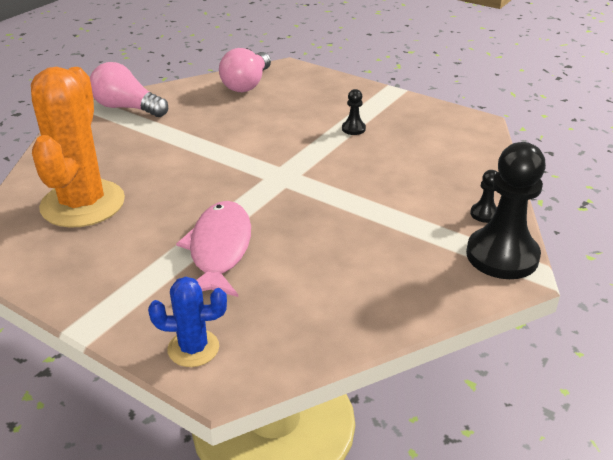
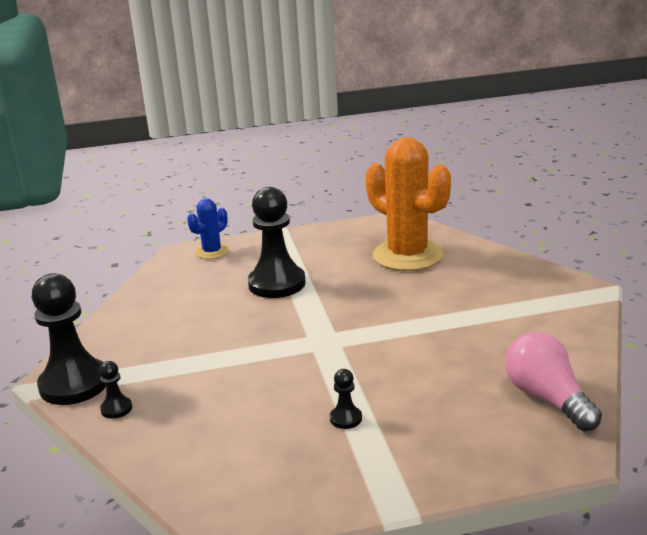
camera: 135 degrees right, 10 degrees down
(127, 108) = (563, 310): pink light bulb -> none
(219, 249) = (277, 284): pink fish -> black pawn

